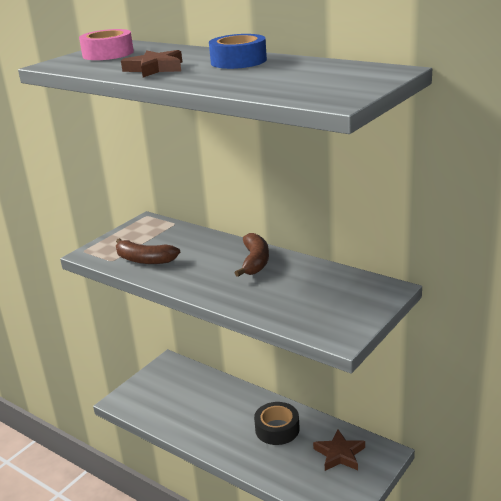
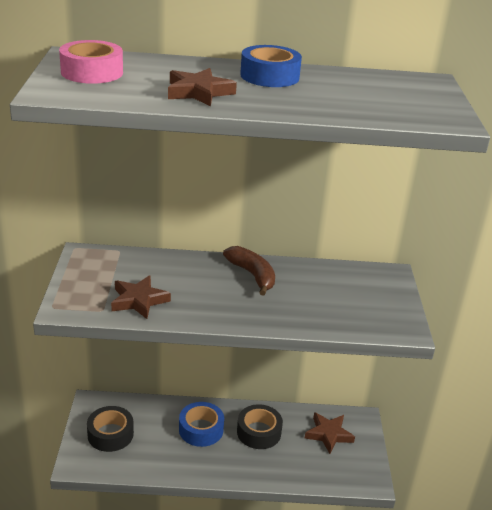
camera: 40 degrees left, 5 degrees up
(144, 260) = (139, 300): brown banana -> brown star
(160, 389) = (110, 434): none -> black tape
(231, 409) = (201, 429): none -> blue tape

